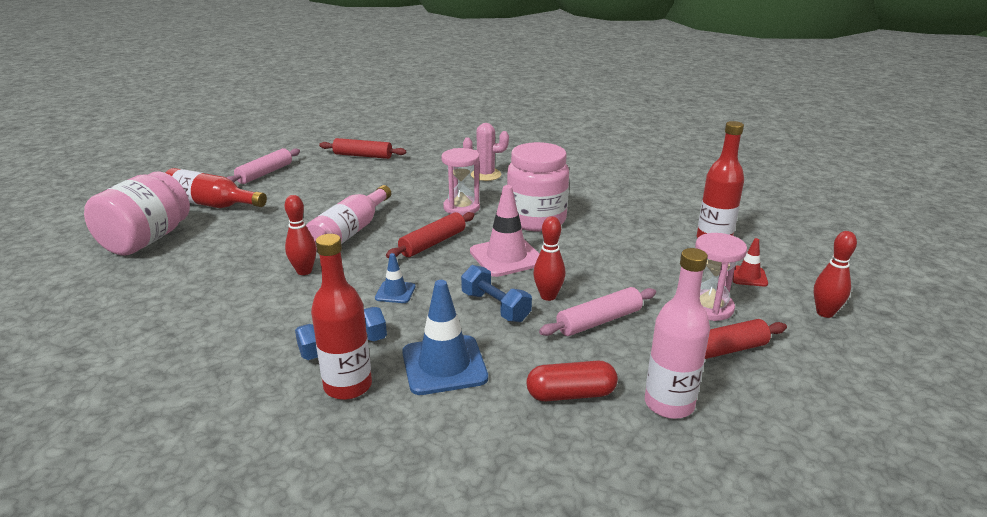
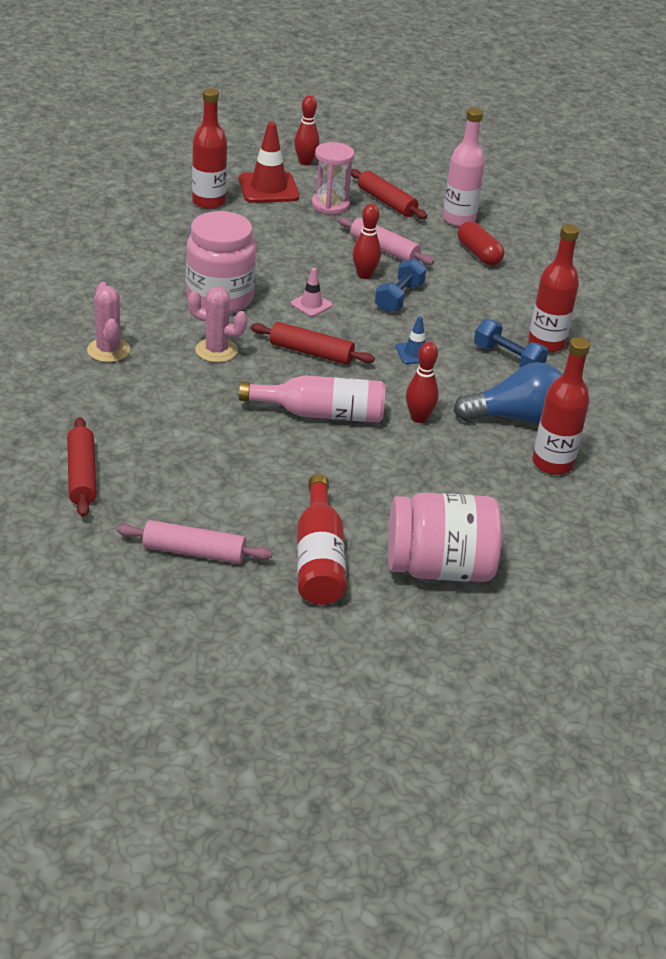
camera: 115 degrees left, 10 degrees up
(174, 323) = (552, 463): none -> red bottle
(253, 322) = (516, 417): none -> blue light bulb
(444, 365) = (490, 308): blue traffic cone -> none
(461, 208) = (216, 350): pink hourglass -> pink cactus
(506, 257) = (311, 304): pink traffic cone -> pink traffic cone, size x0.53
(748, 276) = (268, 188): red traffic cone -> red traffic cone, size x1.90

